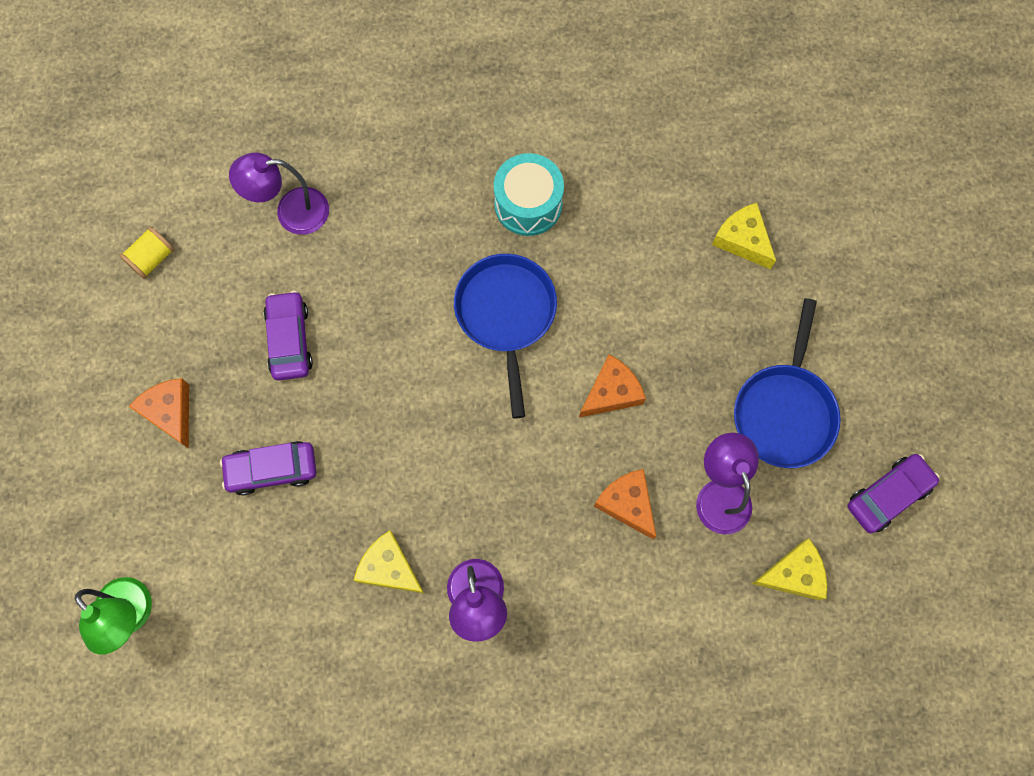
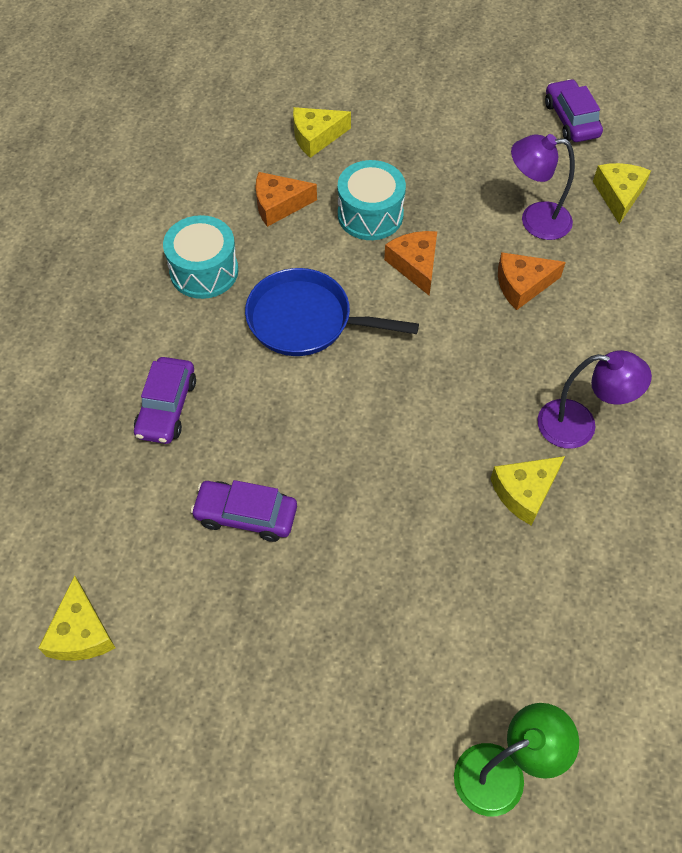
camera: 70 degrees left, 15 degrees down
(152, 258) = (81, 632): yellow spool -> yellow cheese
(170, 412) = (276, 663): orange cheese -> orange cheese (279, 205)
(272, 470) = (384, 573): purple car -> purple car (167, 407)
(291, 212) = (102, 473): purple lamp -> none
(659, 328) = (370, 215): none -> turquoise drum
(784, 411) = (478, 158): blue pan -> none

